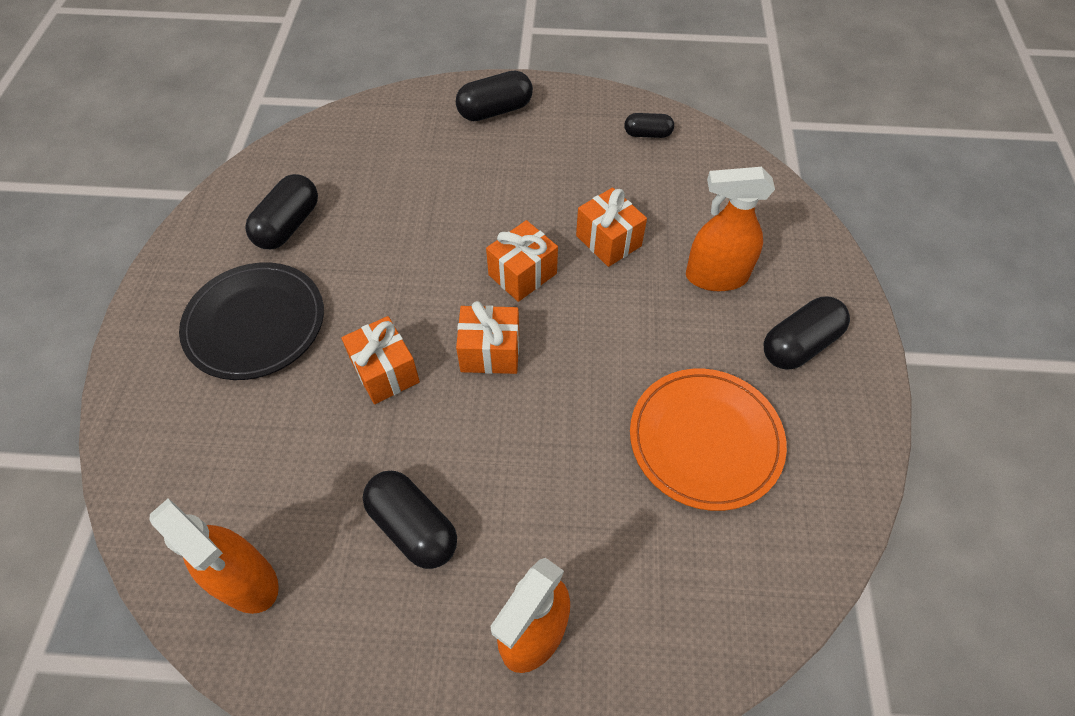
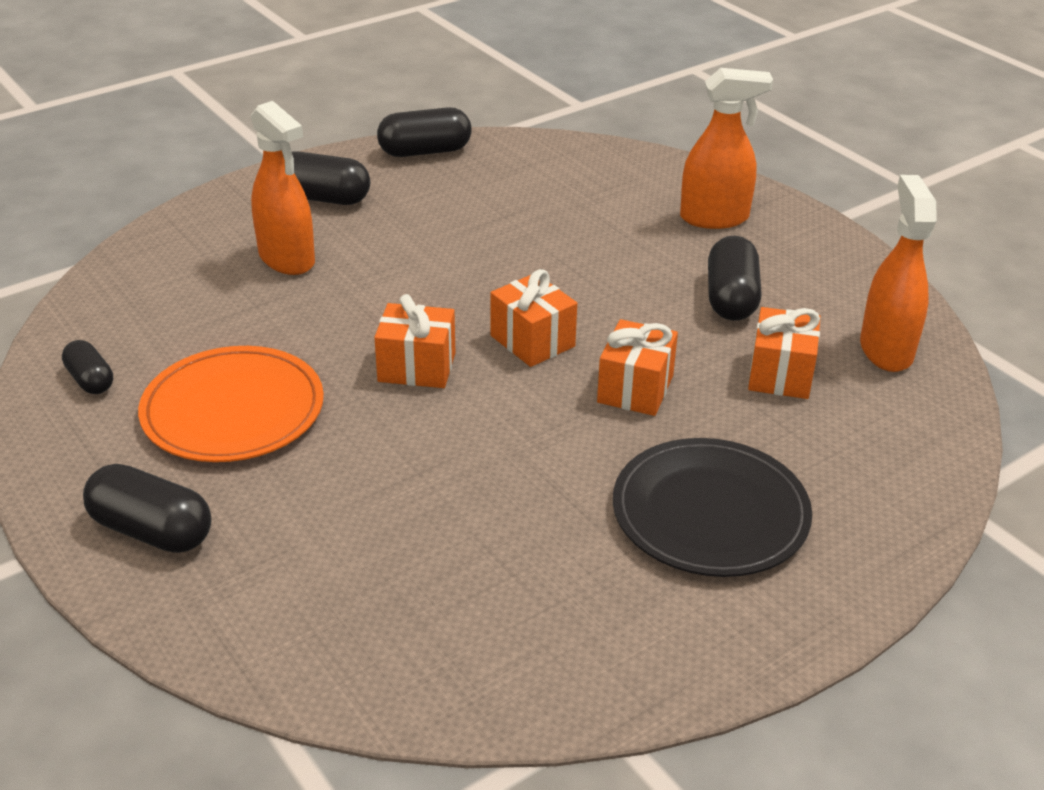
camera: 130 degrees left, 20 degrees down
(288, 225) = (563, 589): black capsule -> black capsule (425, 151)
(608, 241) = (307, 335): orange gift -> orange gift (780, 374)
(705, 440) = (474, 208): orange plate -> orange plate (233, 410)

